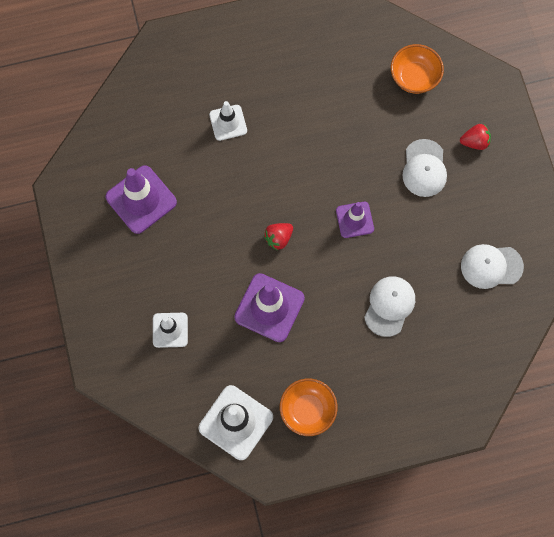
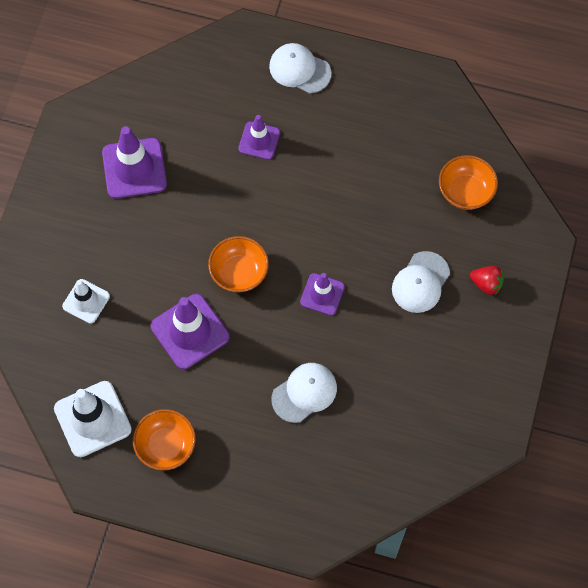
camera: 30 degrees right, 5 degrees down
(228, 123) = (259, 140): white traffic cone -> purple traffic cone
(278, 238) = (239, 272): red strawberry -> orange bowl
(491, 266) = (427, 410): white cap -> white cap (299, 69)

